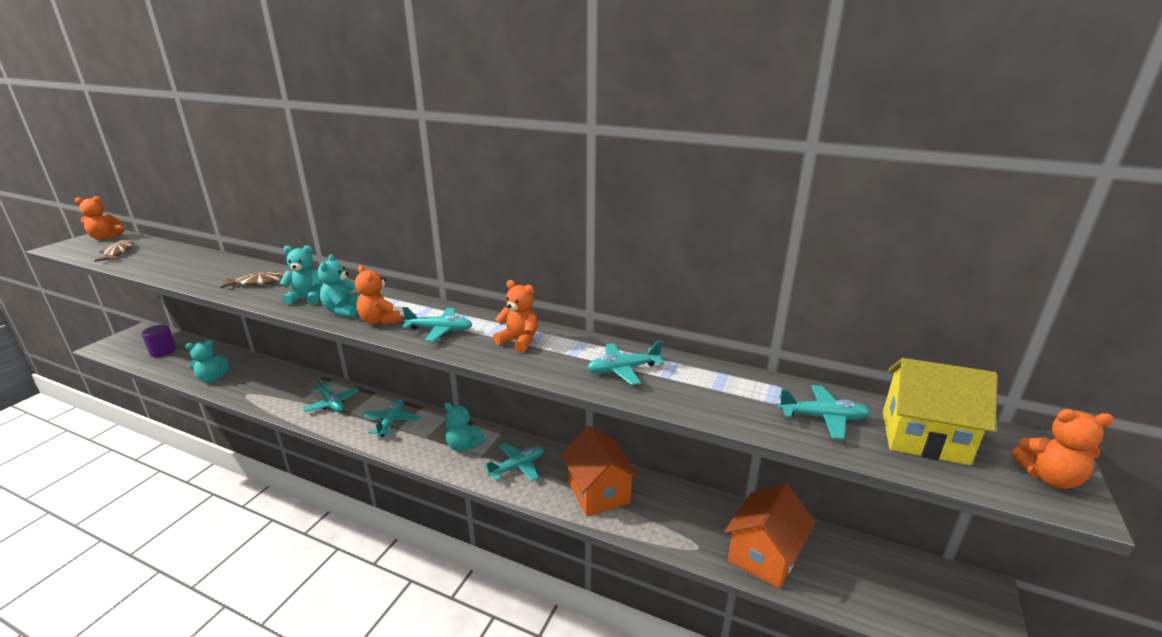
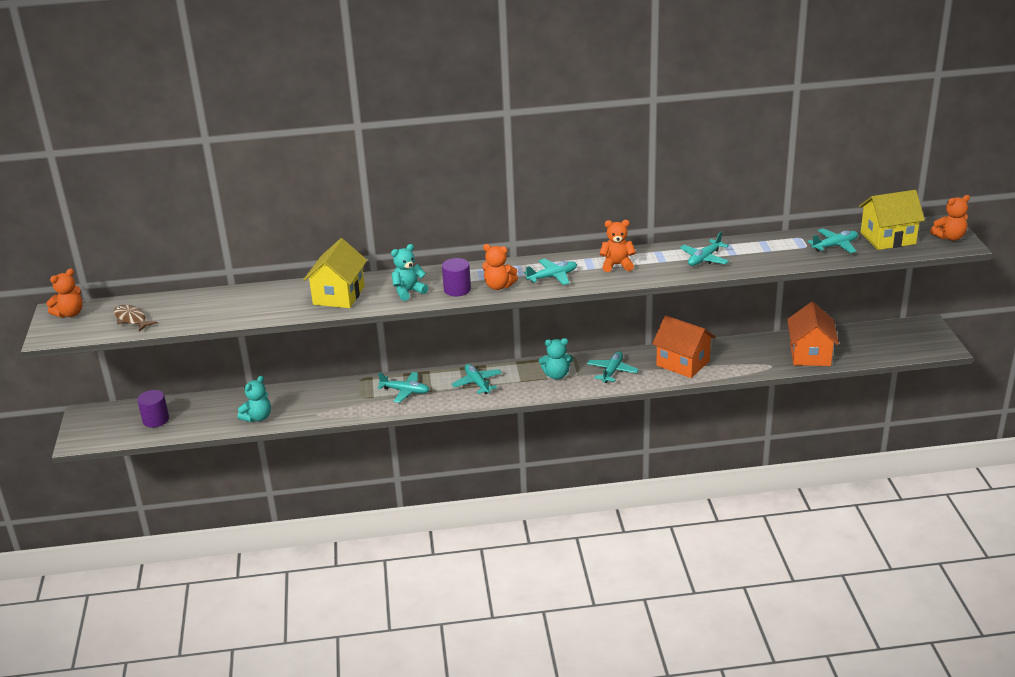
camera: 30 degrees left, 5 degrees up
(258, 283) = (339, 295): brown fish -> yellow house
(343, 311) = (457, 289): turquoise teddy bear -> purple cylinder

